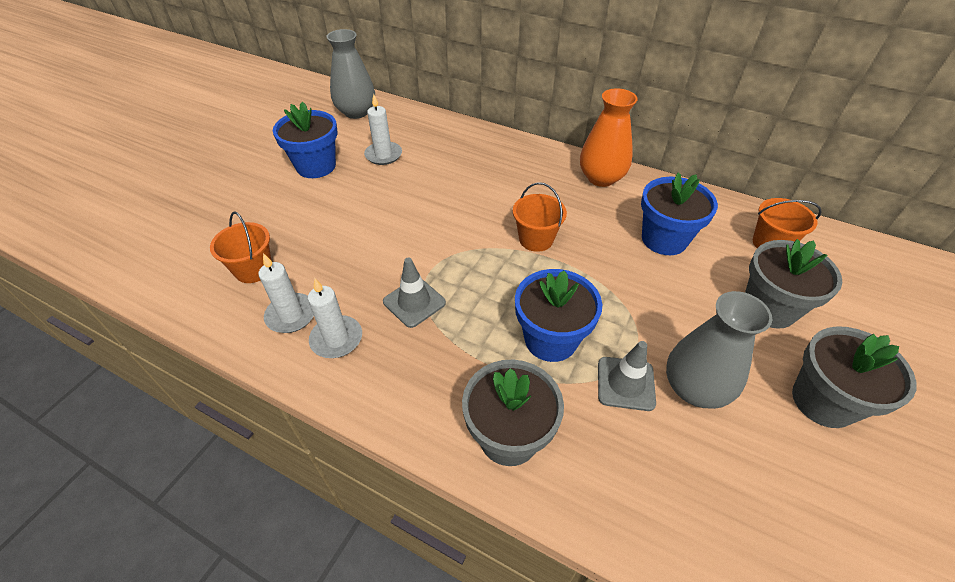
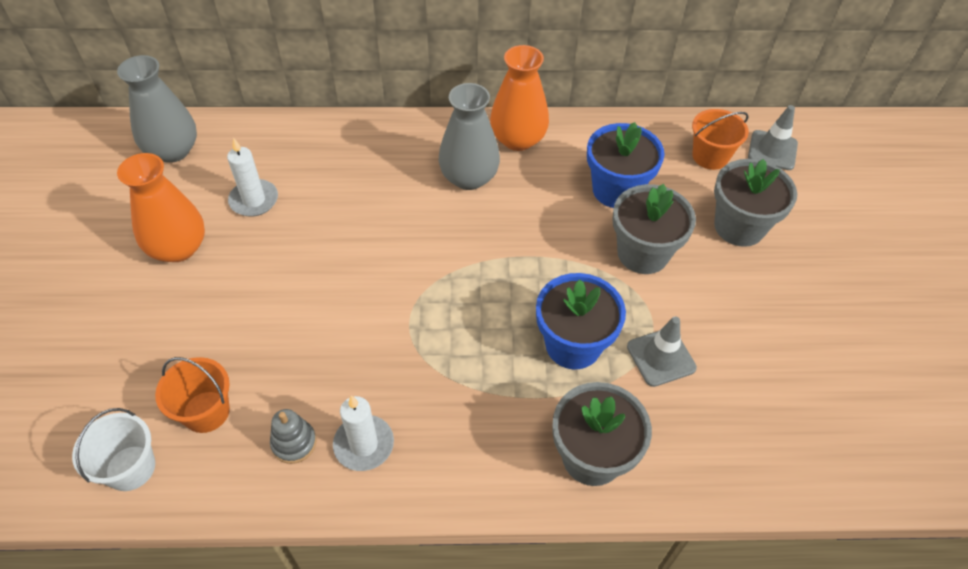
camera: 30 degrees left, 5 degrees up
(182, 283) = (130, 468): none -> white bucket
(291, 315) = (294, 443): white candle -> grey stacking toy
(316, 166) = (178, 248): blue flower pot -> orange vase
(414, 302) = (417, 367): grey traffic cone -> grey traffic cone (772, 150)
(536, 239) = (495, 241): orange bucket -> none
(694, 388) = (717, 334): grey vase -> grey vase (469, 177)
(823, 401) = (816, 298): grey flower pot -> grey flower pot (643, 253)

